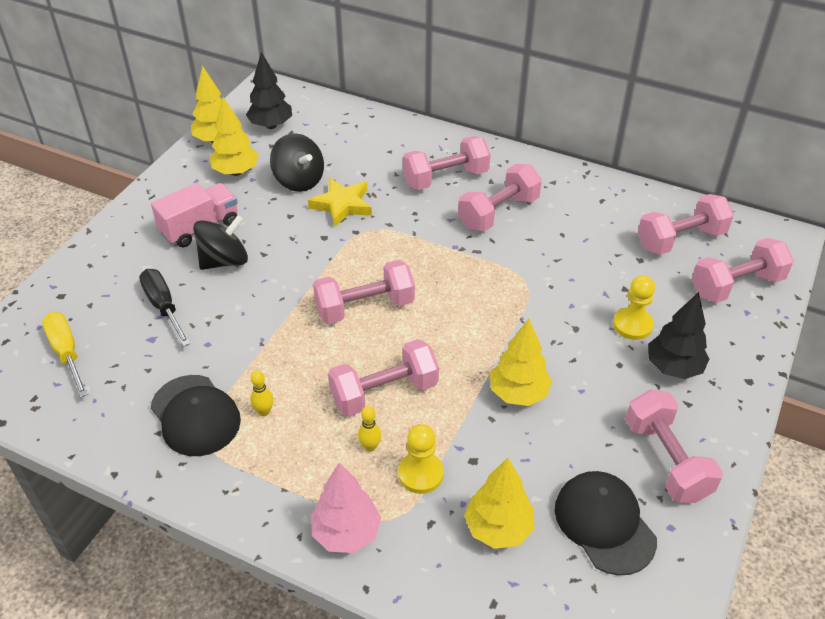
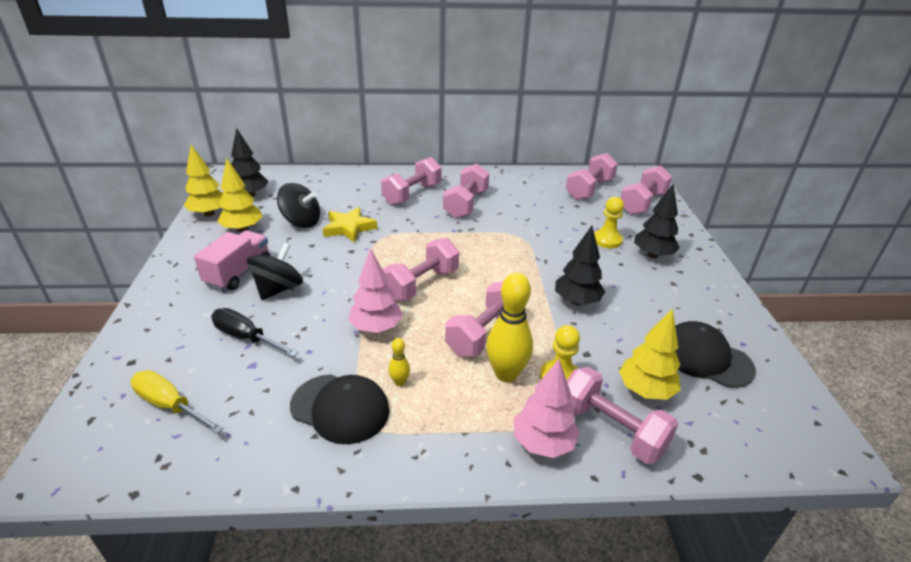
camera: 30 degrees left, 10 degrees down
(284, 342) = (376, 328): none -> pink tree
(370, 447) = (506, 374): yellow bowling pin -> yellow bowling pin, size x2.16
(518, 393) = (576, 301): yellow tree -> black tree
(666, 460) = (701, 306): pink dumbbell -> pink dumbbell (611, 429)

